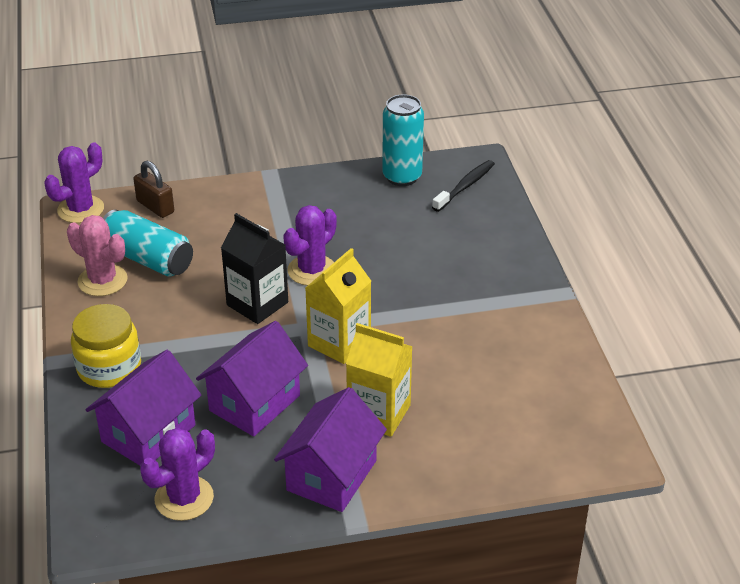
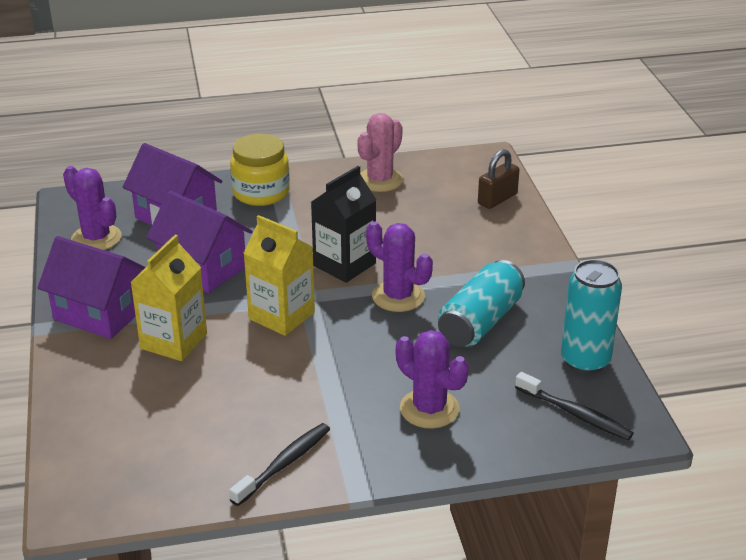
camera: 90 degrees right, 5 degrees down
(80, 209) = (487, 161): purple cactus -> purple cactus (429, 409)
(148, 259) = (413, 200): turquoise can -> turquoise can (480, 322)
(539, 333) = (284, 464): none -> black toothbrush

